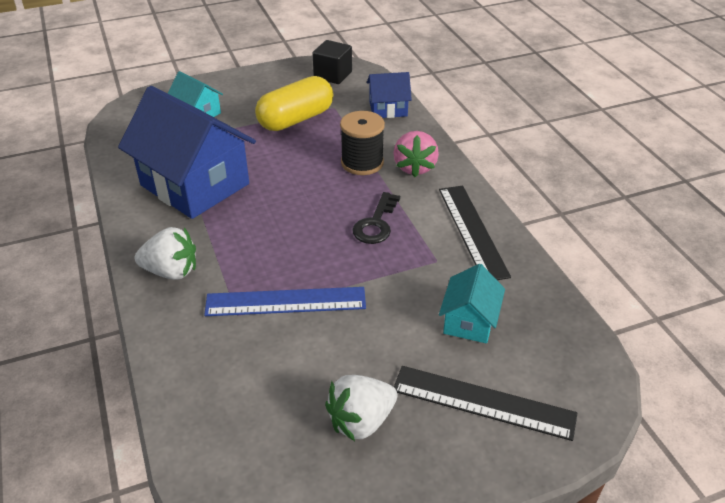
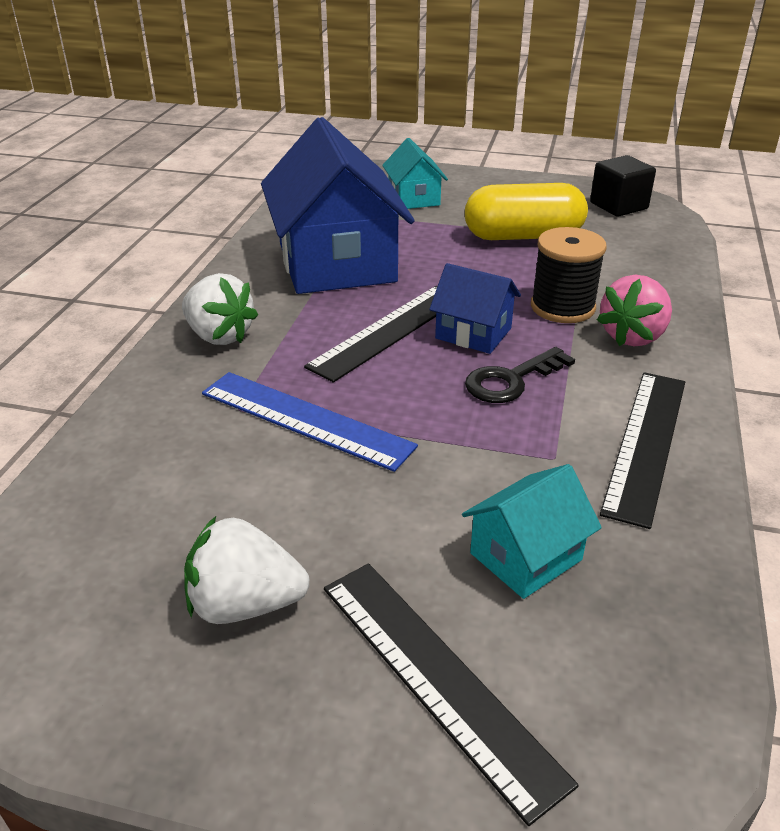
camera: 35 degrees right, 5 degrees down
(277, 221) = (388, 331): none -> black ruler
(388, 109) = (659, 261): blue house -> blue house (473, 333)

